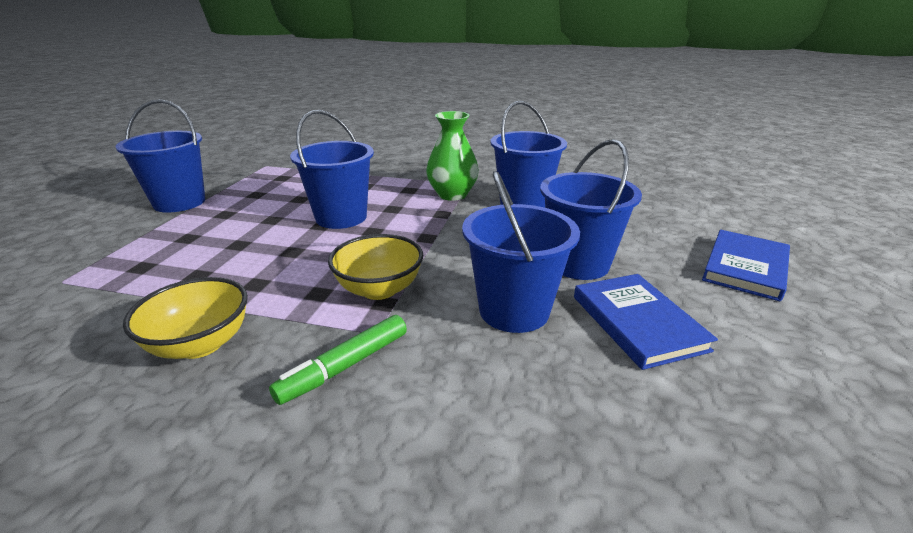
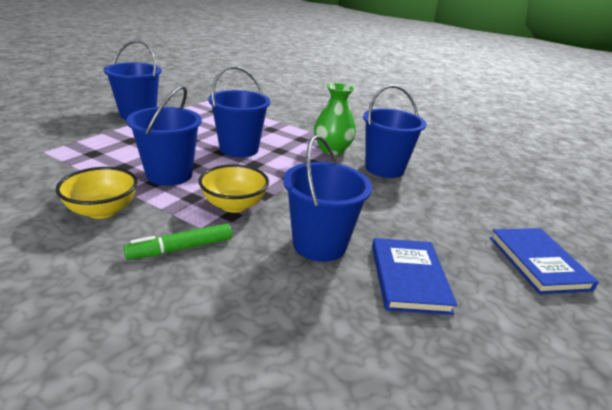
camera: 15 degrees right, 0 degrees up
(578, 263) = (394, 224): blue bucket -> blue bucket (169, 175)
(745, 267) = (538, 262): blue book -> blue book turned 60 degrees counterclockwise

